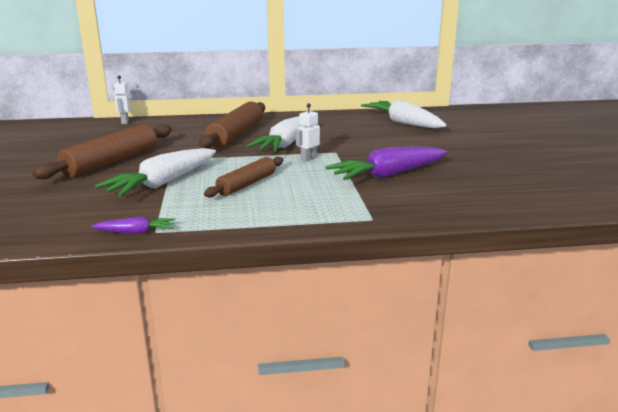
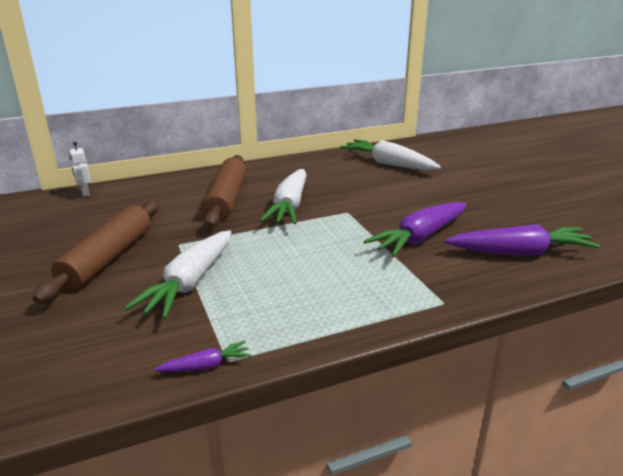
camera: 15 degrees left, 5 degrees up
(247, 184) = (285, 272): brown rolling pin -> none
(308, 159) = (326, 225): white robot -> none
(479, 194) = (520, 253): none -> purple carrot

